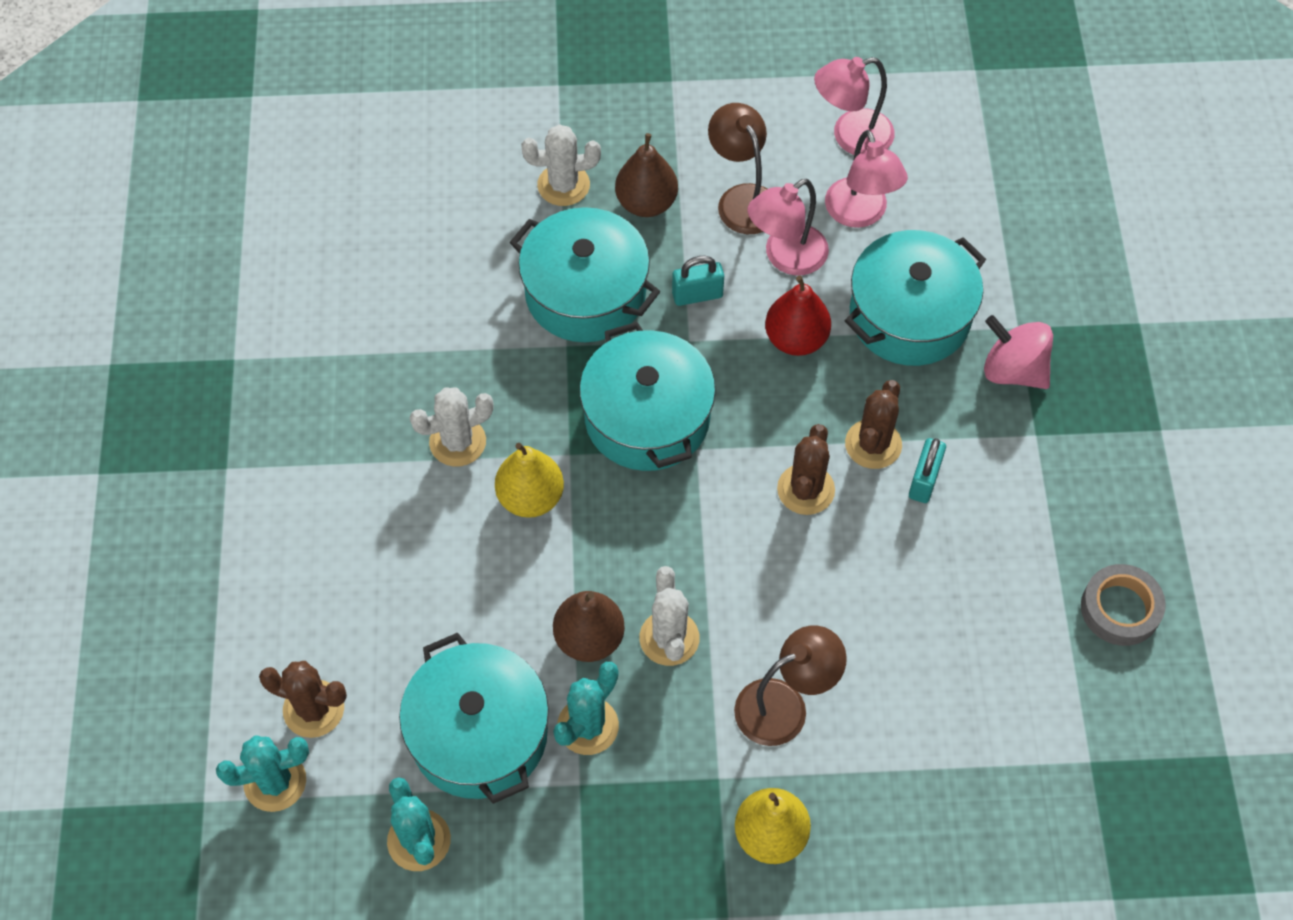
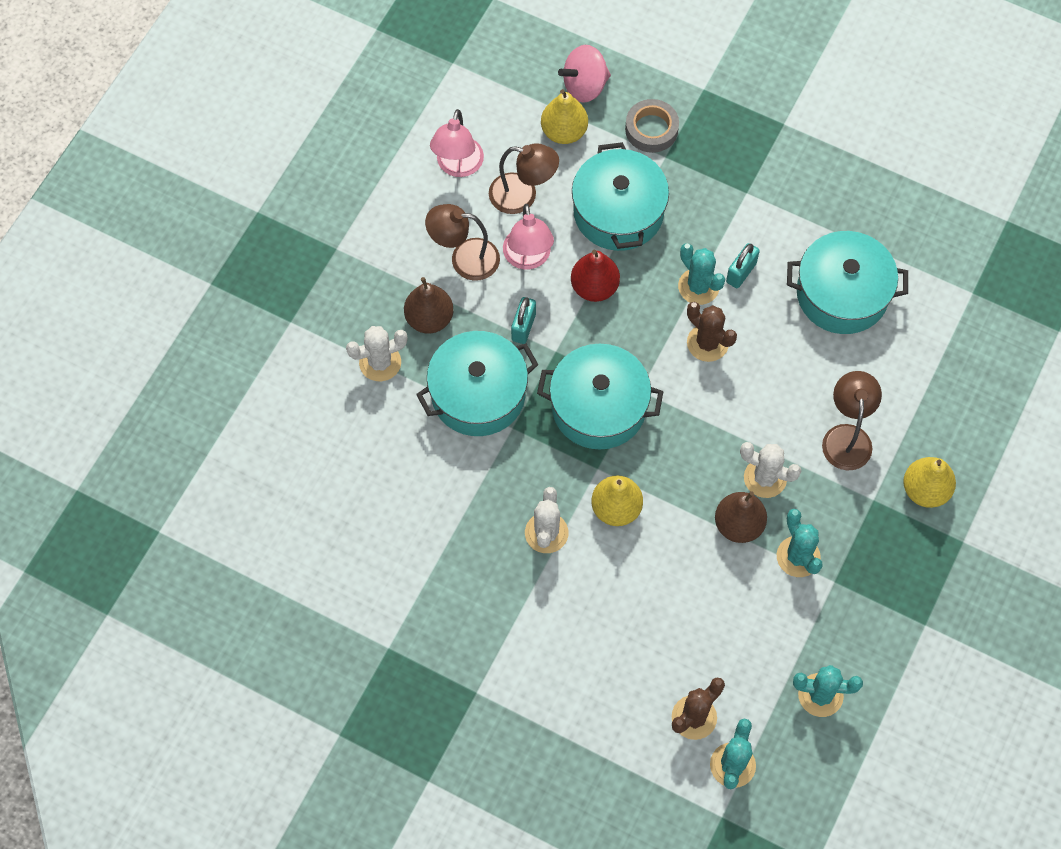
camera: 60 degrees left, 5 degrees up
(479, 734) = (768, 624): turquoise pot -> turquoise pot (842, 294)
(563, 185) = (380, 362): white cactus -> white cactus turned 45 degrees clockwise
(860, 214) = (523, 196): pink lamp -> brown lamp
(873, 444) = (698, 286): brown cactus -> turquoise cactus
(924, 480) = (741, 273): turquoise padlock -> turquoise padlock turned 75 degrees clockwise
(971, 213) = (564, 132): none -> yellow pear
(1013, 370) = (694, 178): pink spinning top -> pink spinning top (584, 86)
(1120, 609) = (887, 218): grey tape -> grey tape (651, 129)

